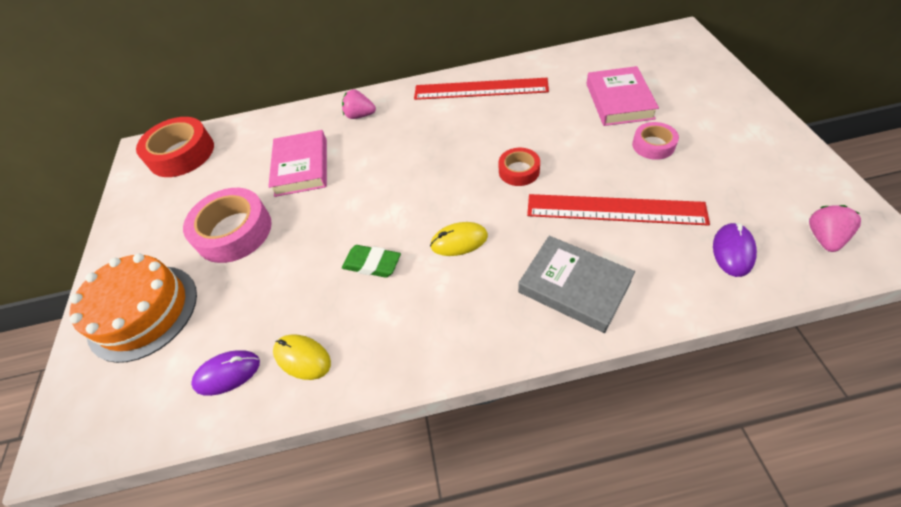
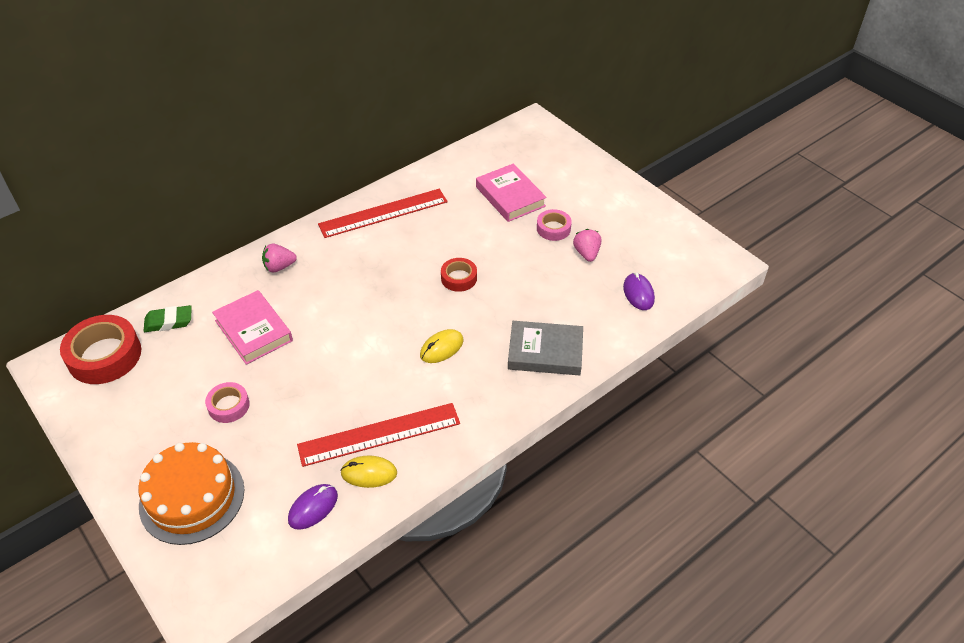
camera: 35 degrees left, 5 degrees down
(234, 231) = (228, 406): pink tape -> pink tape, size x0.55
(372, 264) = (380, 388): green eraser -> green eraser (169, 322)
(614, 209) = (547, 287): red ruler -> red ruler (379, 434)
(824, 238) = (689, 267): pink strawberry -> pink strawberry (586, 253)

